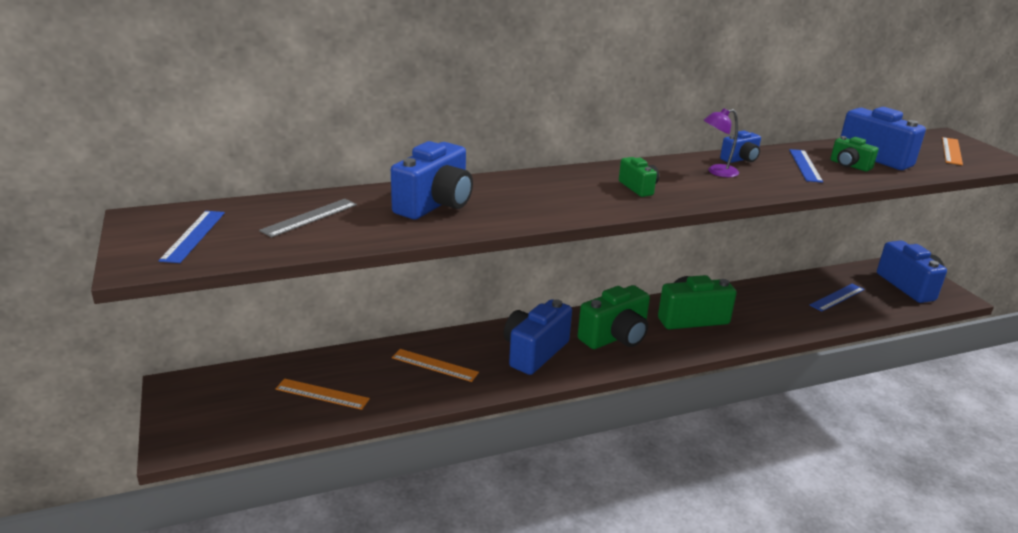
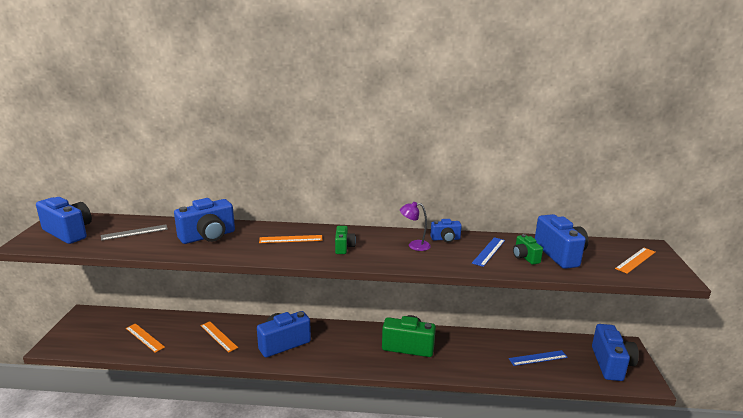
camera: 25 degrees right, 5 degrees down
(193, 236) = (69, 232): blue ruler -> blue camera
(556, 189) = (291, 239): none -> orange ruler
(615, 337) = (343, 346): green camera -> none

